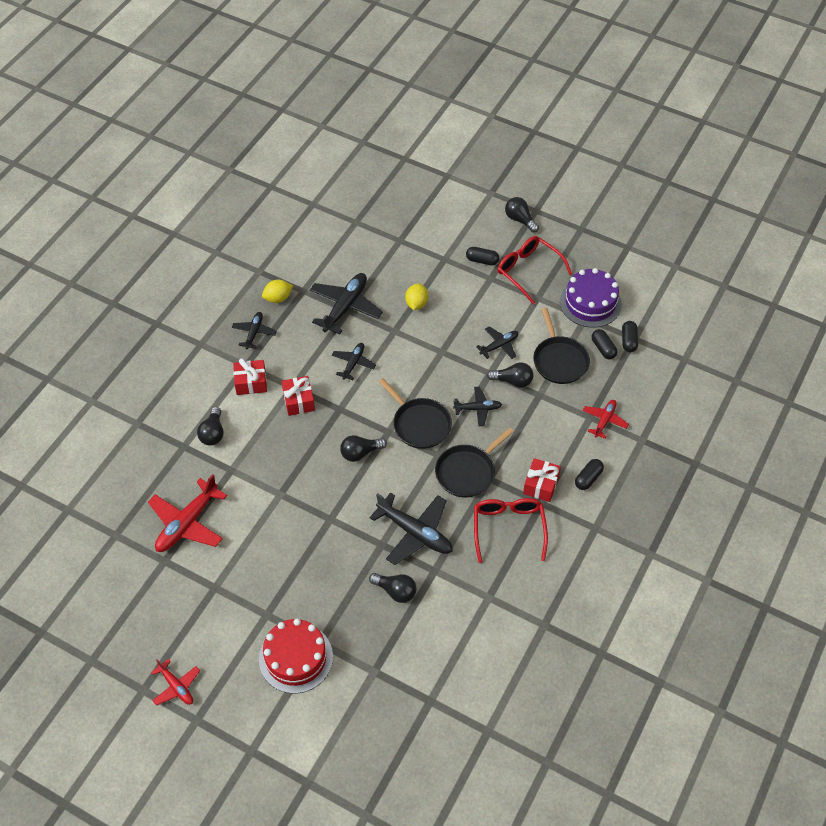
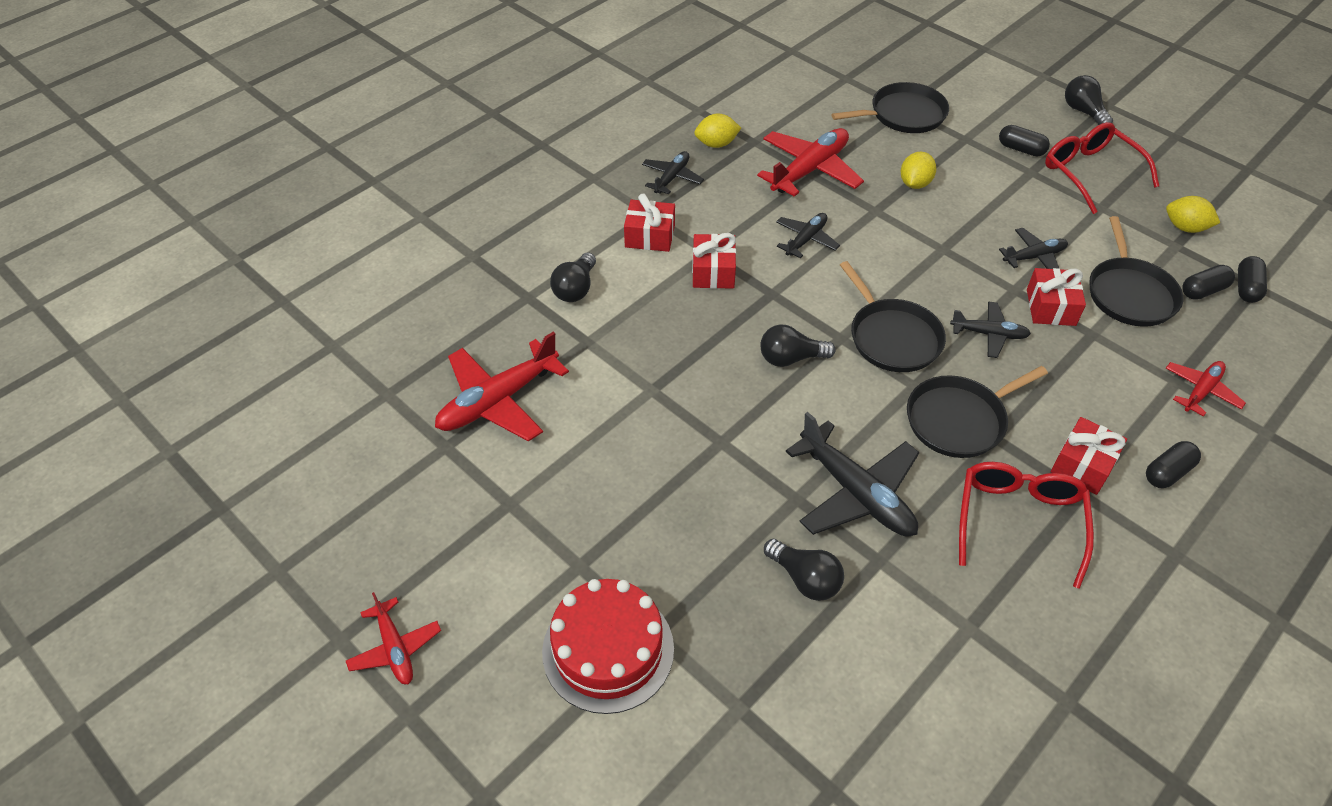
camera: 15 degrees right, 5 degrees down
(345, 307) = (809, 170): black plane -> red plane
(400, 246) = (903, 114): none -> black pan
(513, 381) = (1050, 307): black light bulb -> red gift
(590, 303) = (1185, 228): purple cake -> yellow lemon
(603, 348) = (1203, 291): black capsule -> black capsule turned 75 degrees clockwise

